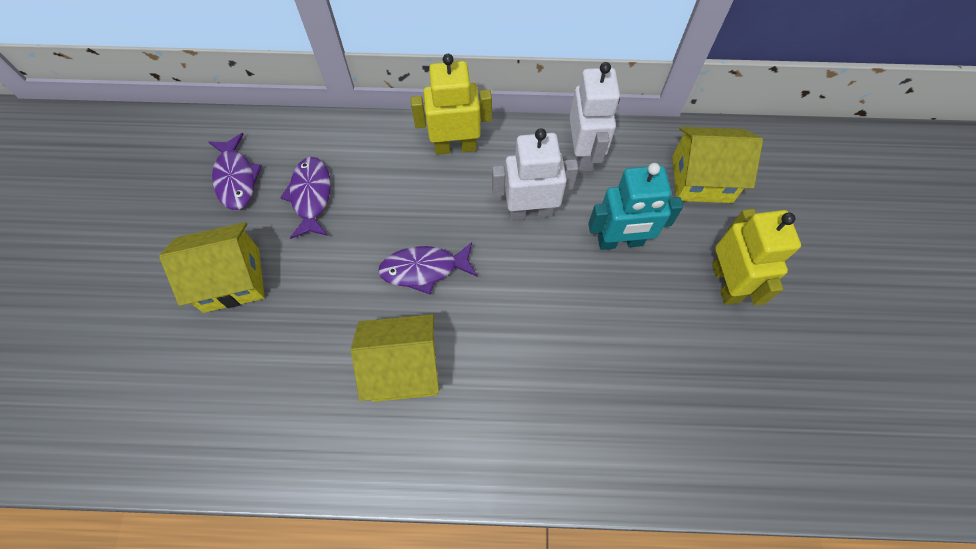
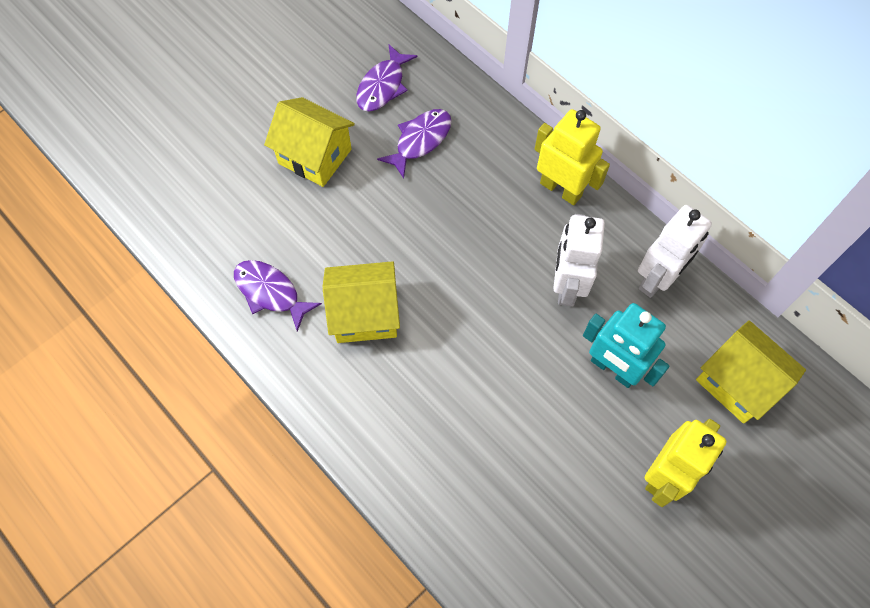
camera: 45 degrees right, 0 degrees up
(403, 368) = (365, 314): yellow house -> yellow house turned 45 degrees counterclockwise
(424, 269) = (446, 260): purple fish -> purple fish (270, 292)
(530, 211) = (566, 285): white robot -> white robot turned 120 degrees counterclockwise

